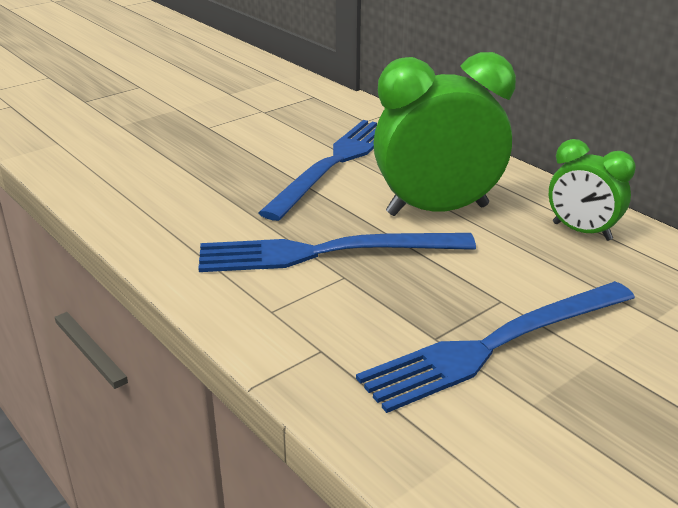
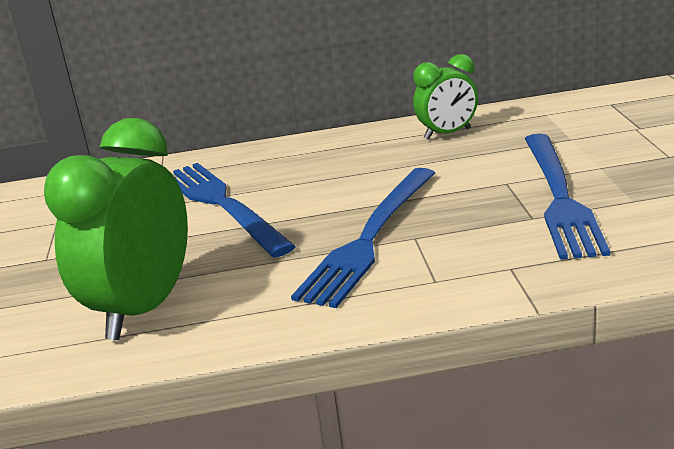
camera: 55 degrees left, 5 degrees down
(437, 210) = (357, 177): green clock -> green clock (143, 309)

